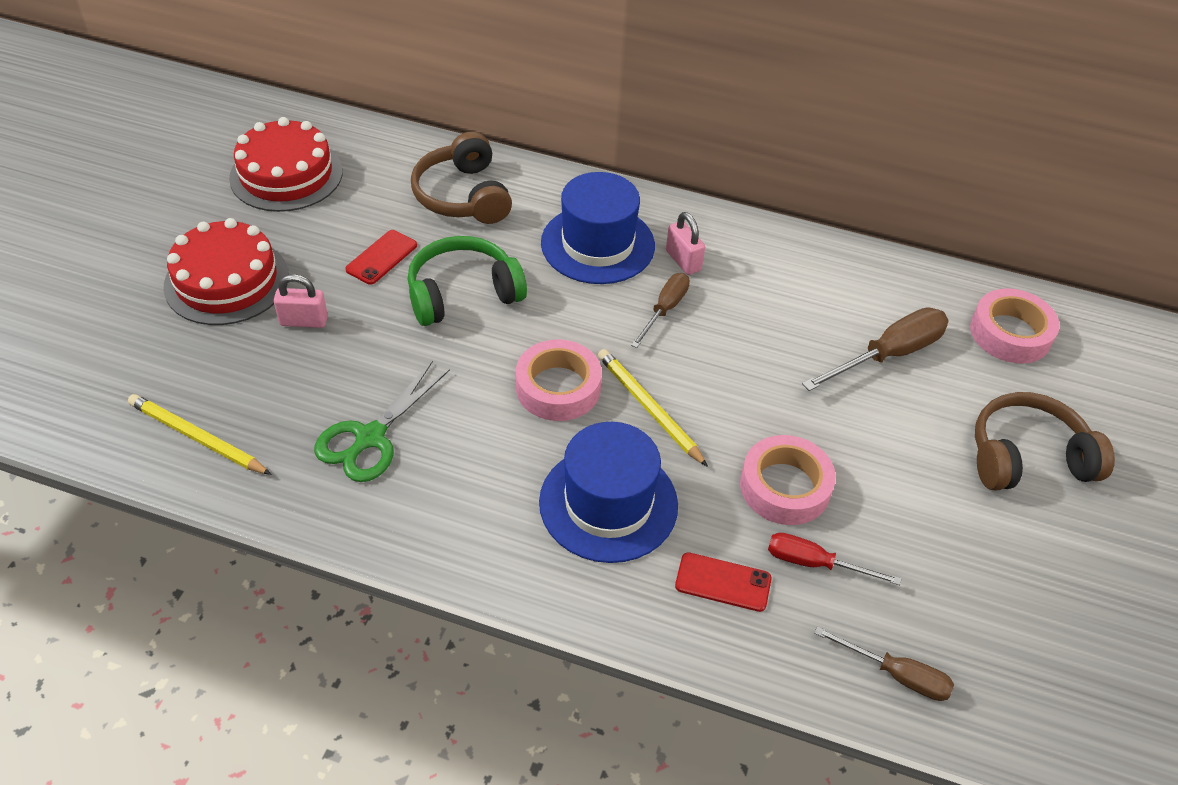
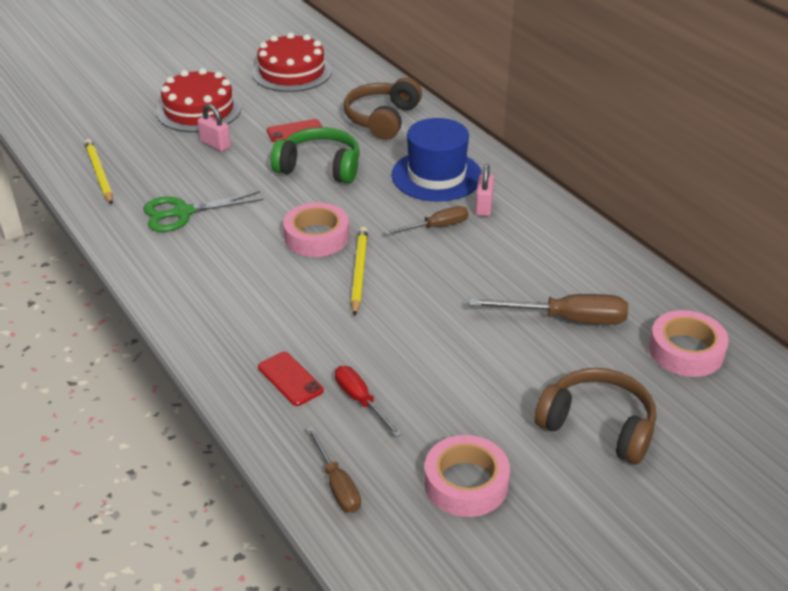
camera: 40 degrees right, 10 degrees down
(608, 503) = (273, 306): blue hat -> none
(785, 487) = (394, 353): pink tape -> pink tape (466, 483)

